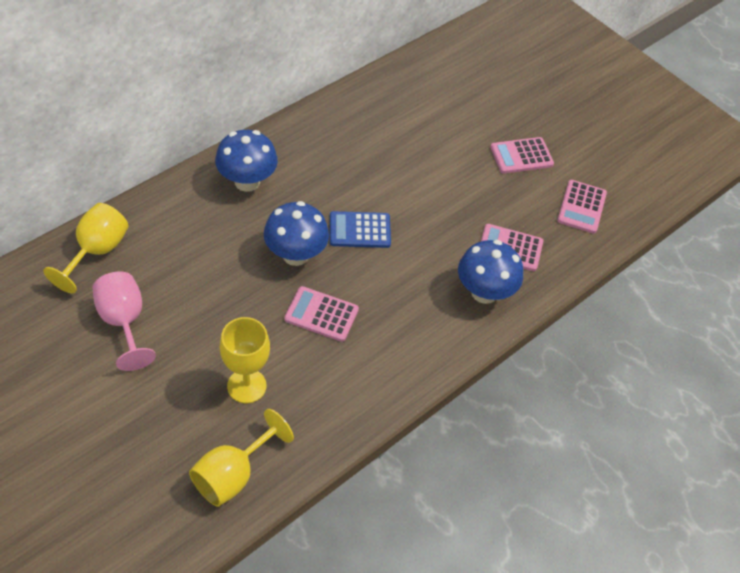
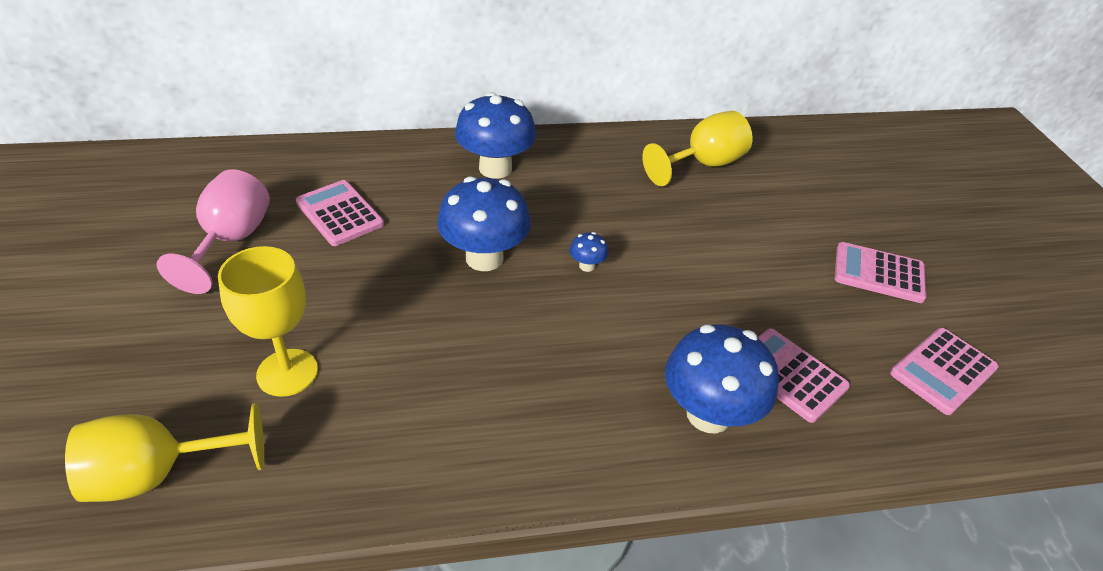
camera: 35 degrees right, 10 degrees down
(96, 251) = (277, 167): yellow goblet -> yellow goblet (703, 164)
(321, 314) = (456, 335): pink calculator -> pink calculator (339, 213)
(359, 230) = (587, 266): blue calculator -> blue mushroom

